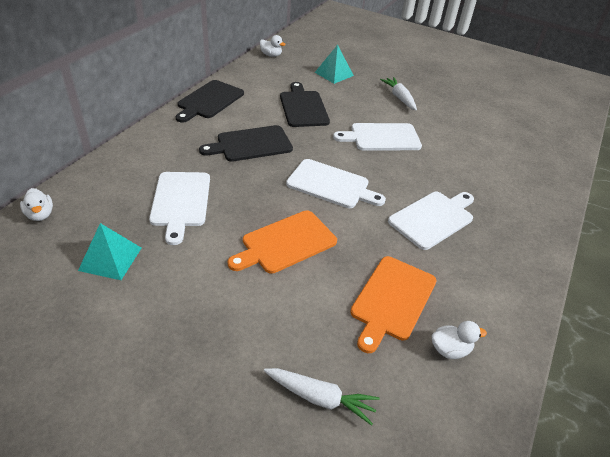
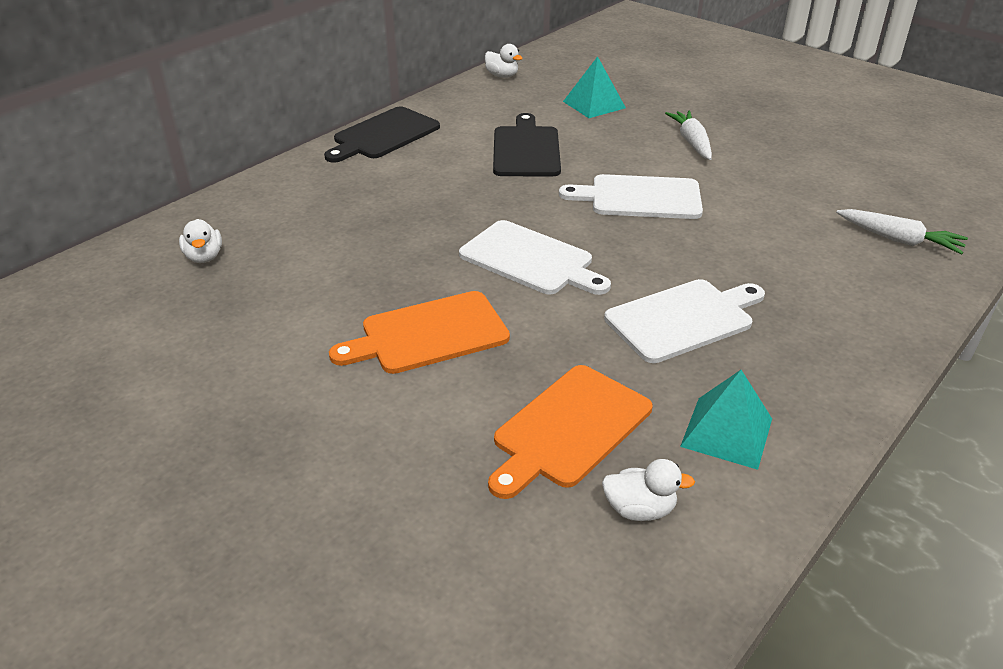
camera: 15 degrees right, 5 degrees down
(40, 215) = (92, 270): white duck -> white duck (204, 257)
(110, 259) = (166, 333): turquoise pyramid -> turquoise pyramid (726, 432)
(180, 201) = (292, 267): white cutting board -> none
(251, 144) = (425, 197): black cutting board -> none
(320, 398) = (402, 550): white carrot -> white carrot (898, 240)

